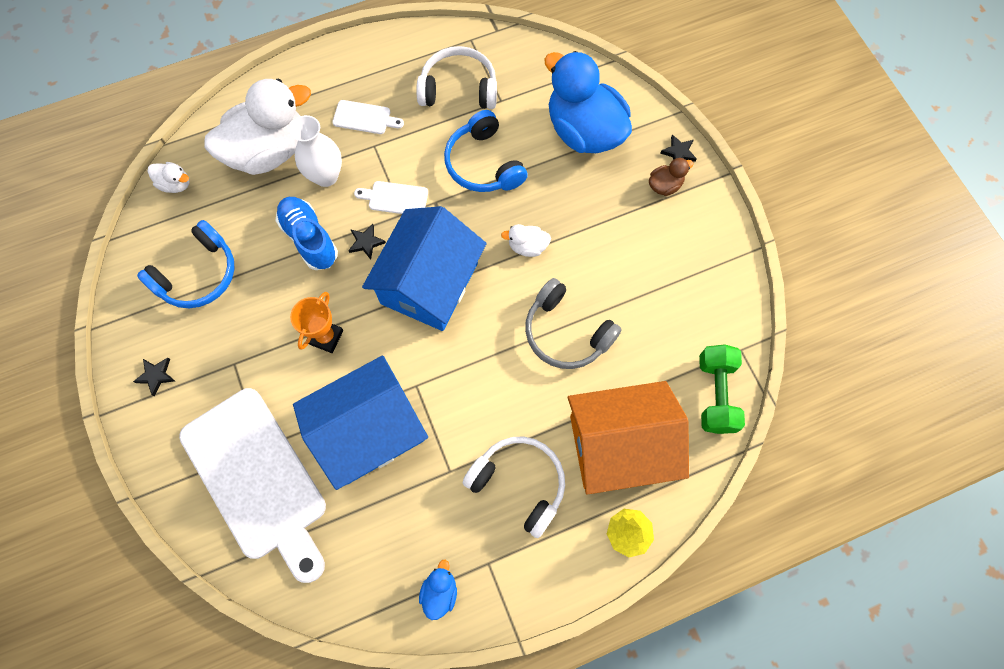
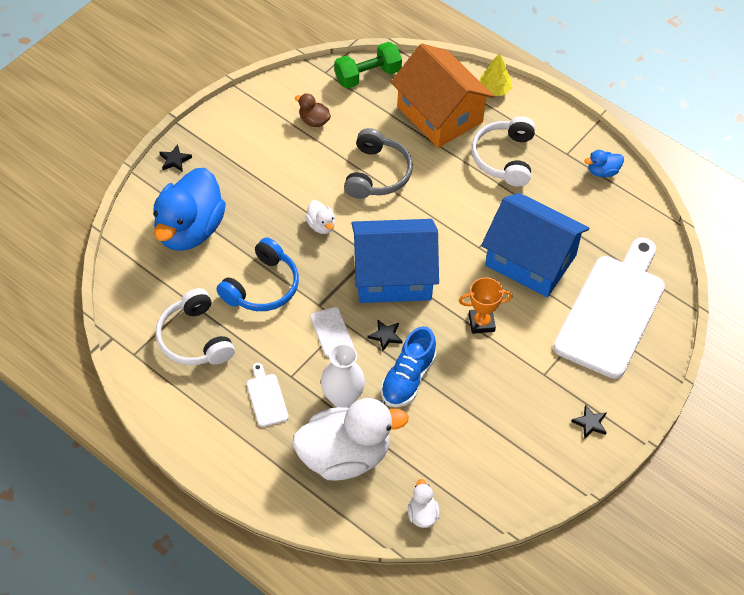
camera: 120 degrees left, 15 degrees down
(198, 275) = (491, 443): blue headphones -> none
(269, 151) = (344, 456): white duck -> white duck turned 135 degrees clockwise
(664, 185) = (212, 158): brown duck -> brown duck (314, 121)

